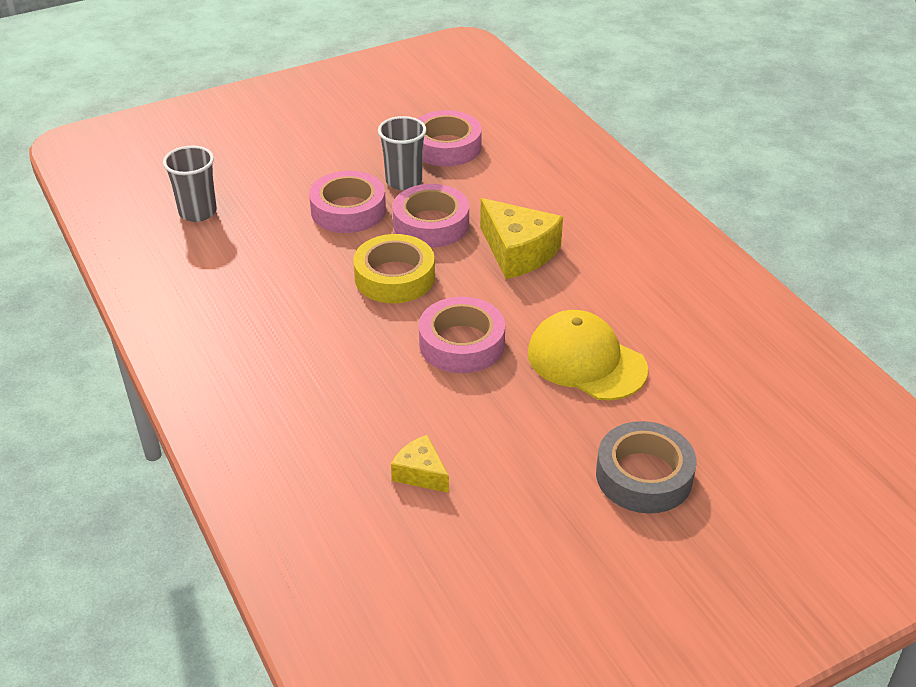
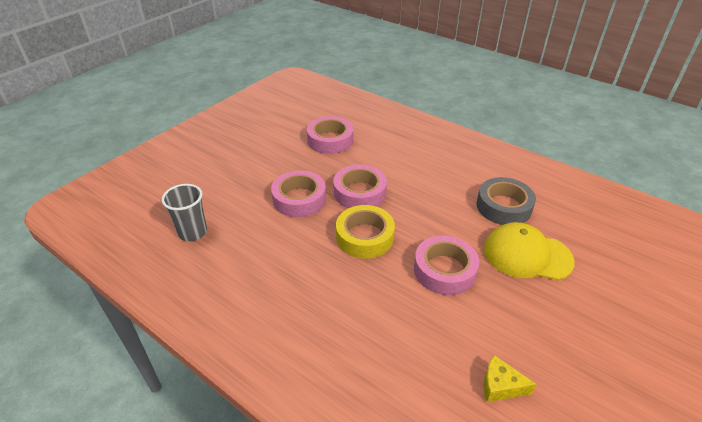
camera: 25 degrees left, 0 degrees up
(404, 181) = (321, 169): grey cup -> none
(518, 252) = (426, 195): yellow cheese -> none
(644, 476) = (631, 325): grey tape -> grey tape (503, 206)

